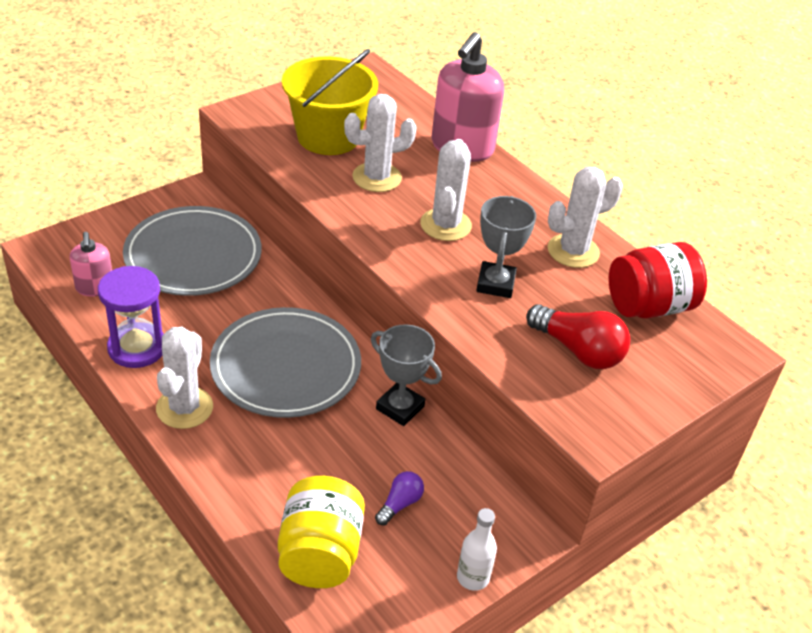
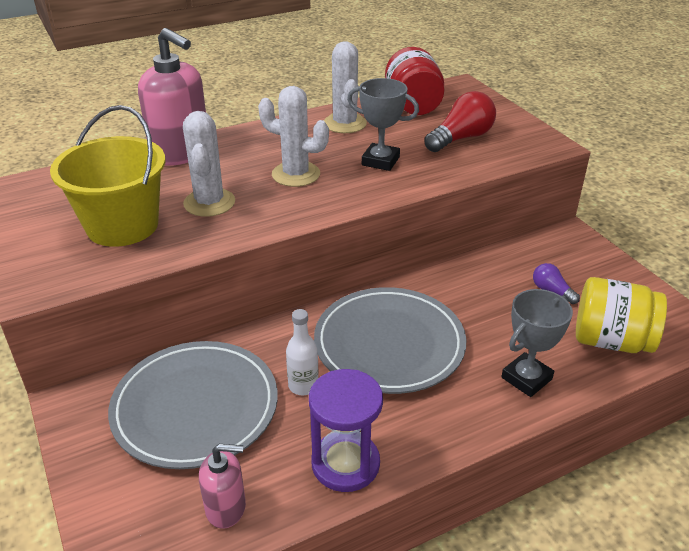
camera: 75 degrees left, 5 degrees down
(184, 408) = (442, 423): white cactus -> none
(400, 408) = (445, 279): grey trophy -> grey trophy (526, 378)
(473, 577) = (616, 264): white bottle -> white bottle (303, 386)

